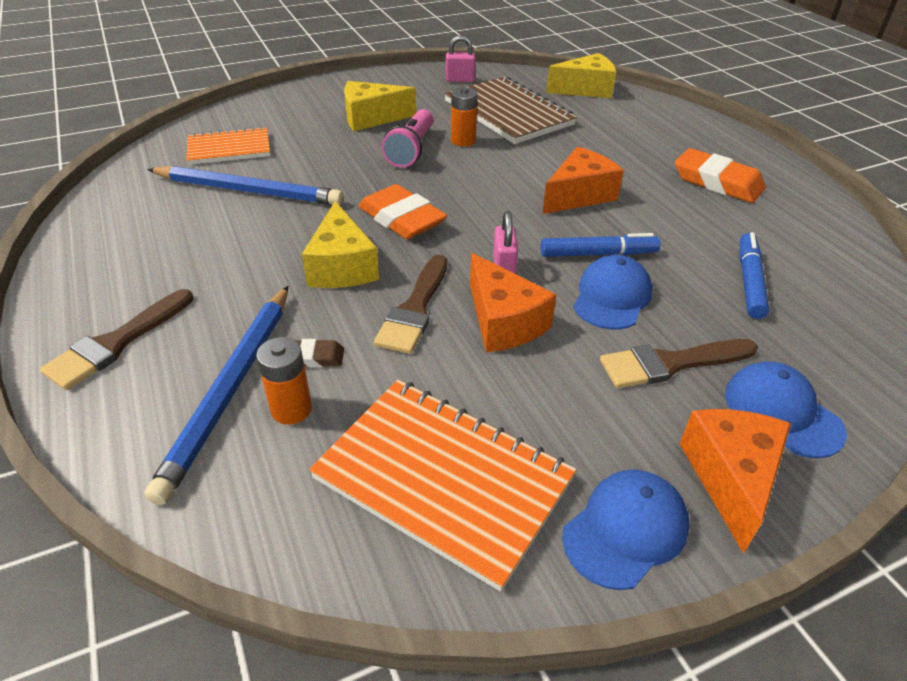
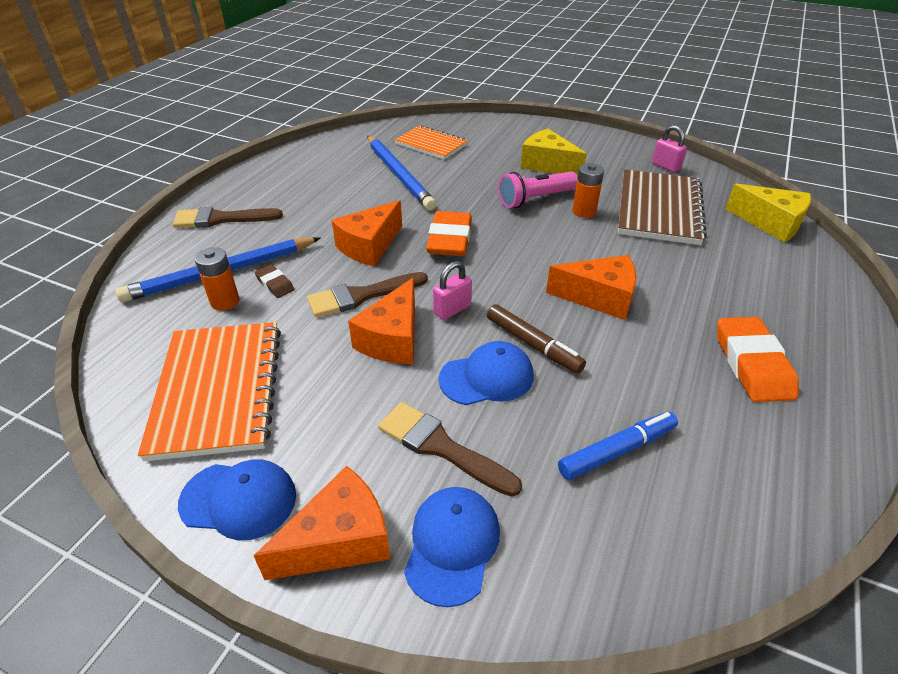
camera: 50 degrees right, 0 degrees up
(341, 266) = (369, 246): yellow cheese -> orange cheese
(598, 254) = (533, 344): blue marker -> brown marker

